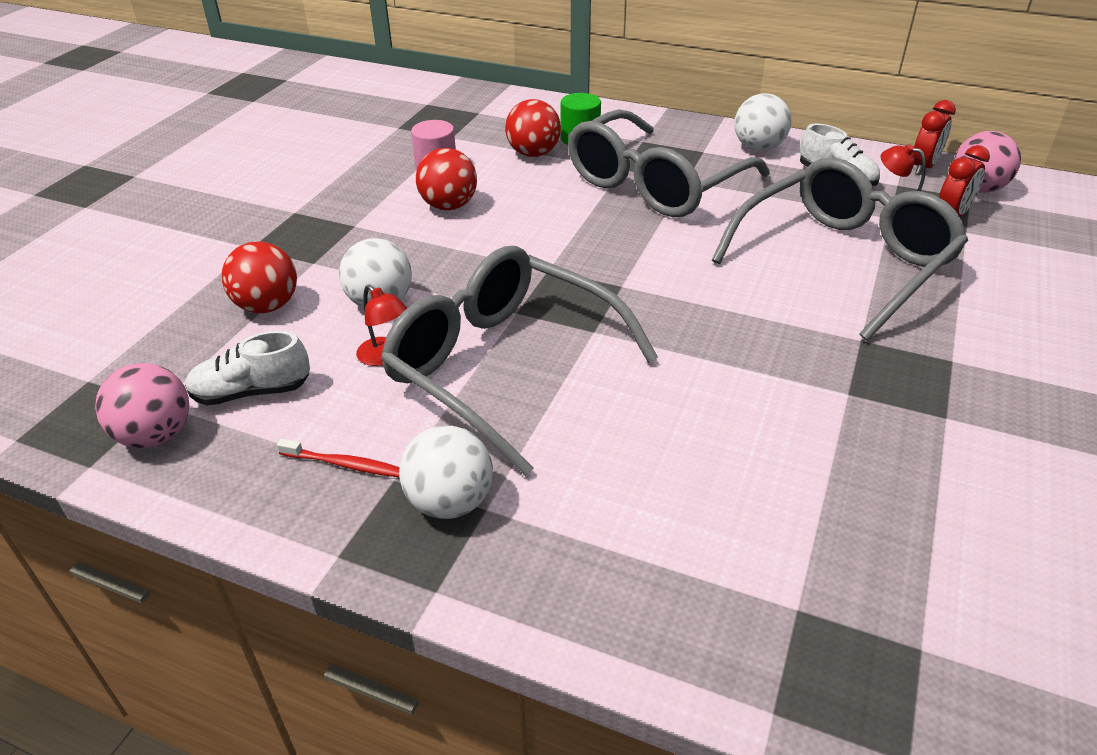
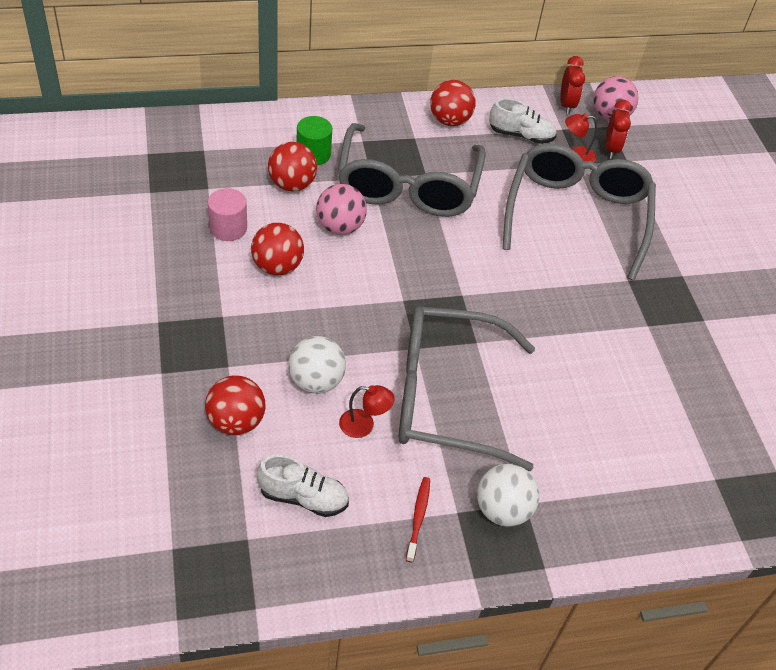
camera: 40 degrees left, 10 degrees up
(156, 435) = (275, 562): pink ball -> pink ball (340, 227)
(252, 392) = (303, 497): white shoe -> white shoe turned 120 degrees counterclockwise
(344, 464) = (418, 518): red toothbrush -> red toothbrush turned 60 degrees counterclockwise
(758, 148) = (449, 120): white ball -> red ball

